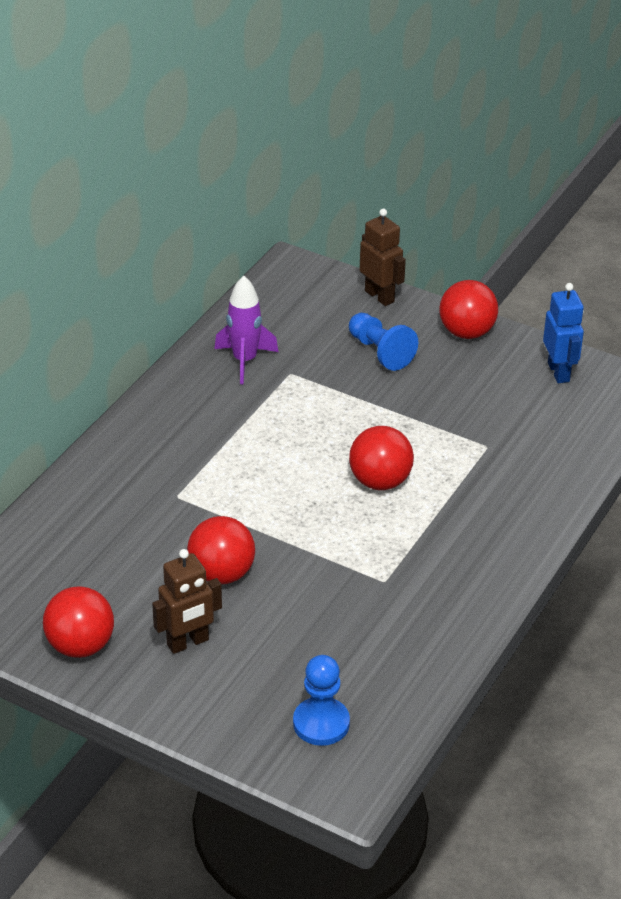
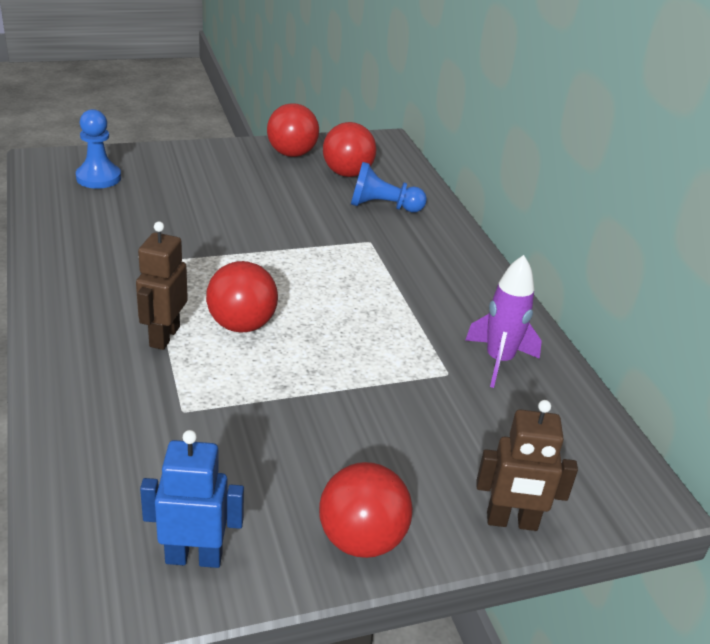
camera: 130 degrees right, 5 degrees down
(188, 643) = (234, 178): brown robot -> brown robot (164, 336)
(221, 574) = (268, 215): red ball -> red ball (347, 173)
(380, 352) = (410, 448): blue pawn -> blue pawn (383, 206)
(559, 372) = (194, 557): blue robot -> blue robot turned 150 degrees clockwise

